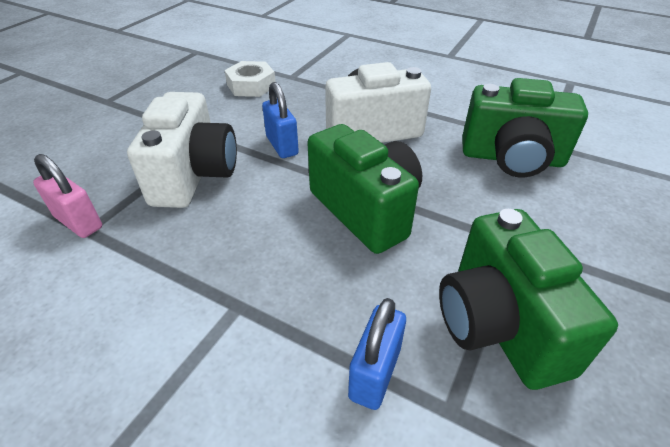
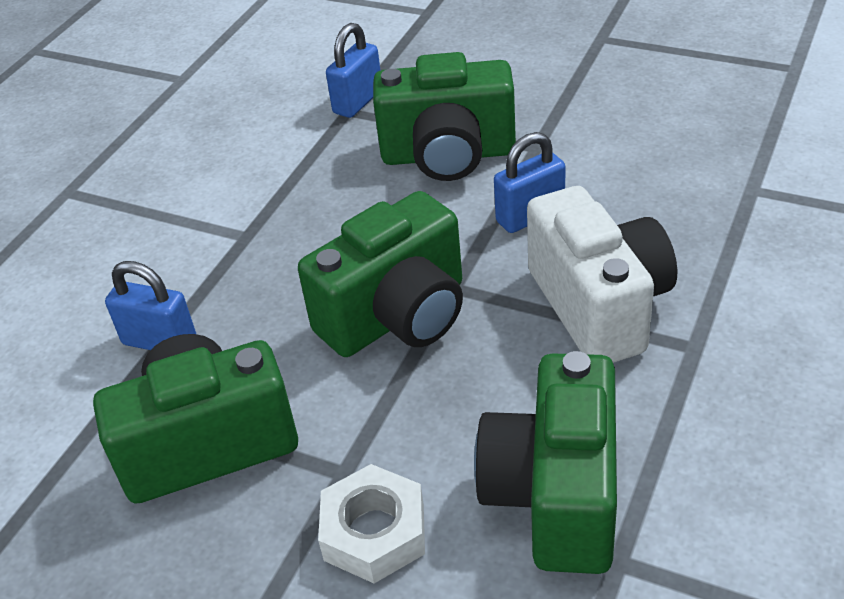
camera: 90 degrees right, 0 degrees up
(79, 222) = (358, 102): pink padlock -> blue padlock
(194, 175) = (448, 155): white camera -> green camera
(251, 85) = (698, 151): white nut -> white nut (374, 532)

